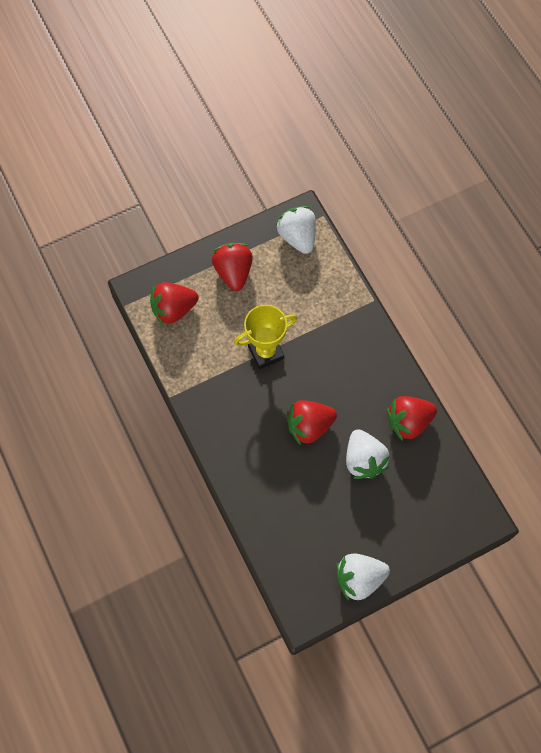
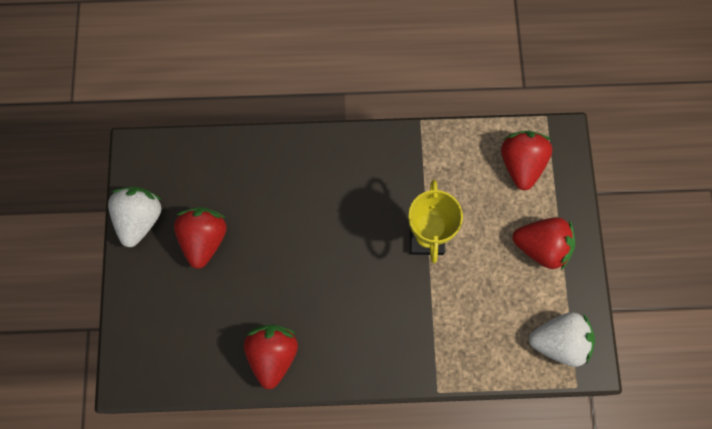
camera: 115 degrees right, 5 degrees up
(309, 426) = (321, 245): red strawberry -> red strawberry (204, 239)
(363, 460) = (255, 284): white strawberry -> none

